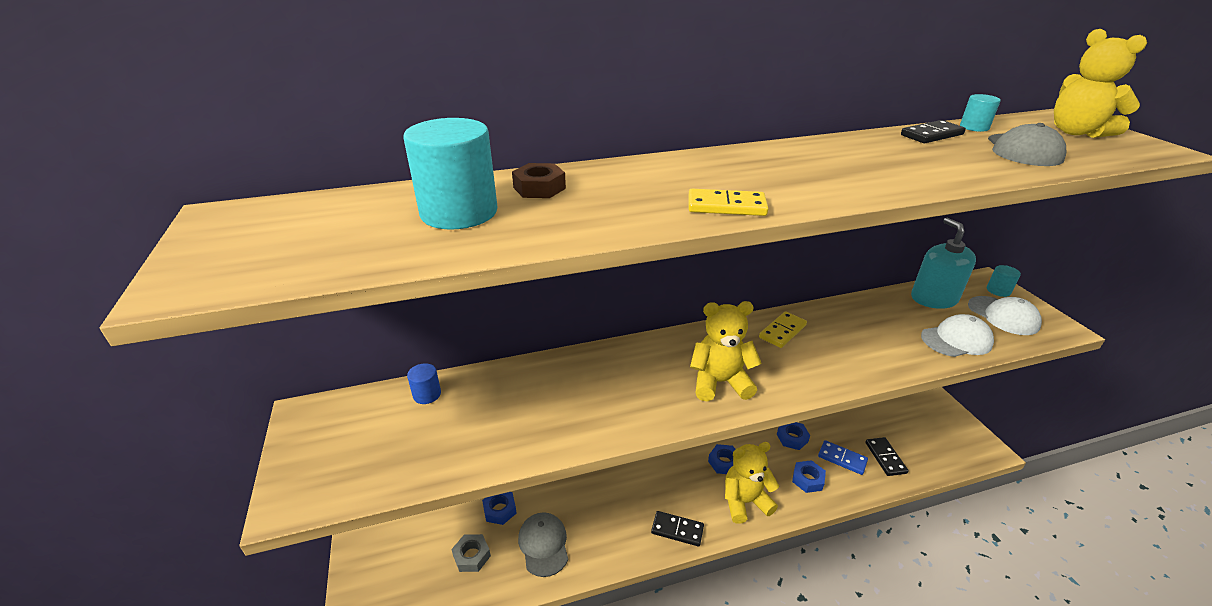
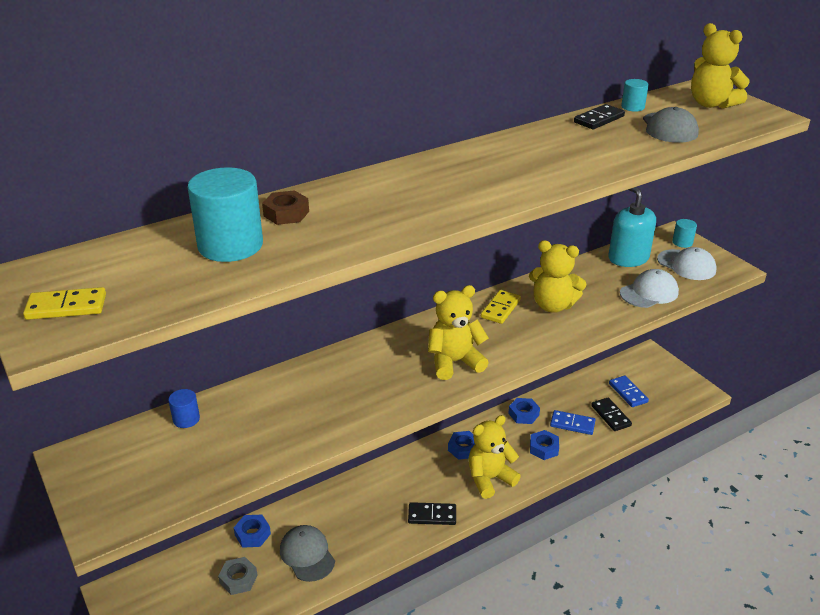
camera: 15 degrees left, 0 degrees up
(726, 206) = (446, 211): yellow domino -> yellow domino (66, 307)
(841, 337) = (553, 305): none -> yellow teddy bear
(907, 436) = (628, 393): none -> blue domino

